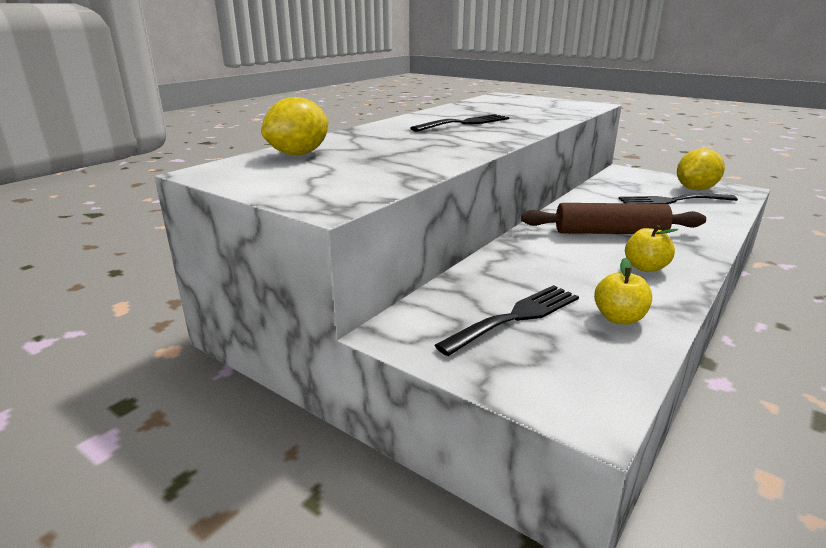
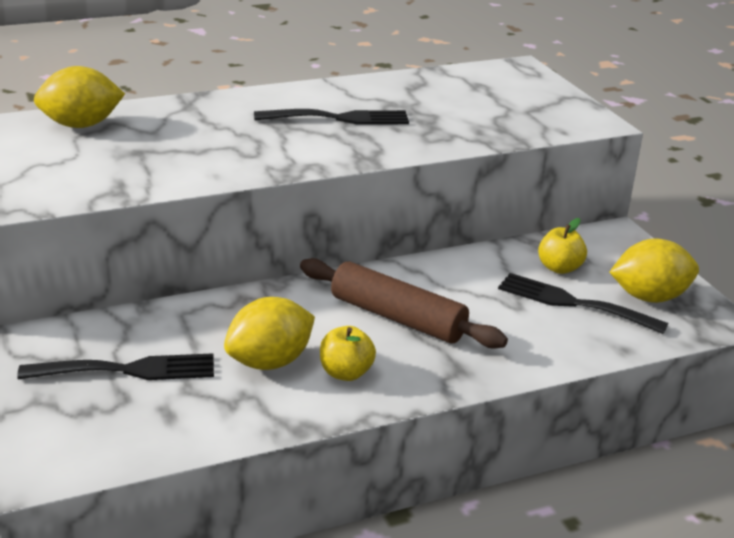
camera: 30 degrees right, 5 degrees up
(593, 278) = (270, 362): none -> yellow lemon
(619, 318) = (212, 410): yellow apple -> yellow apple (559, 268)

